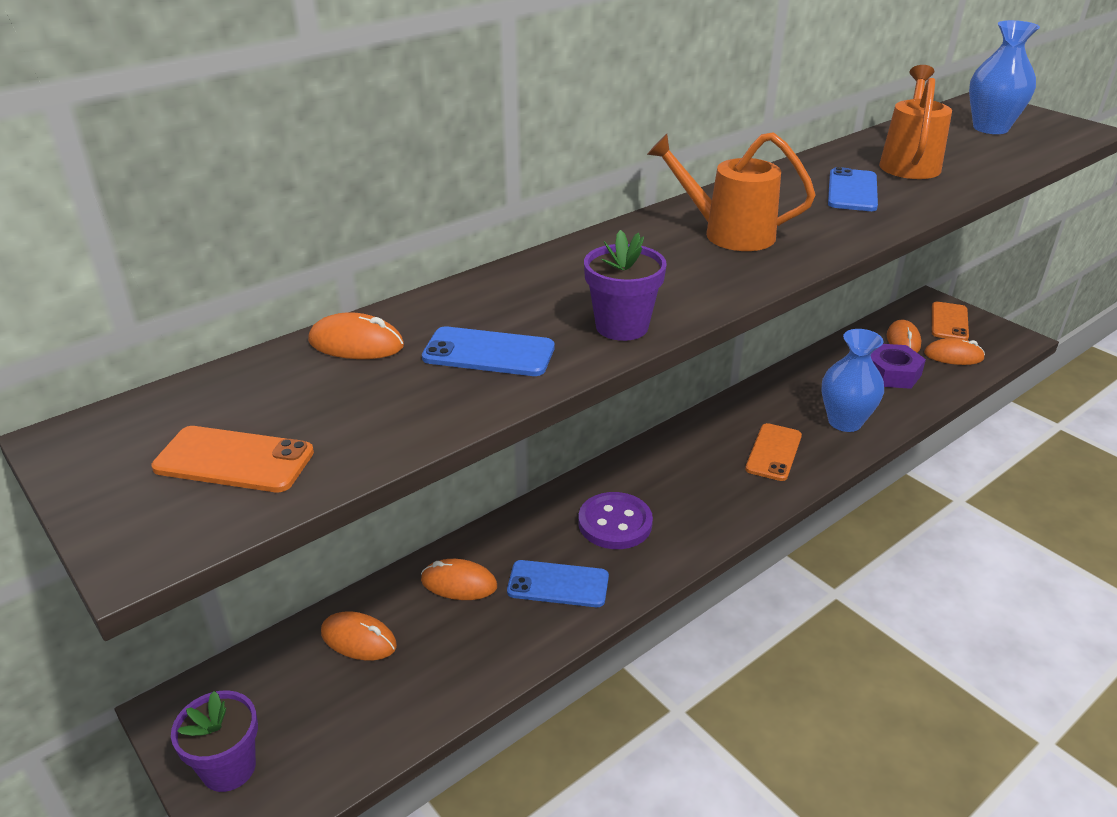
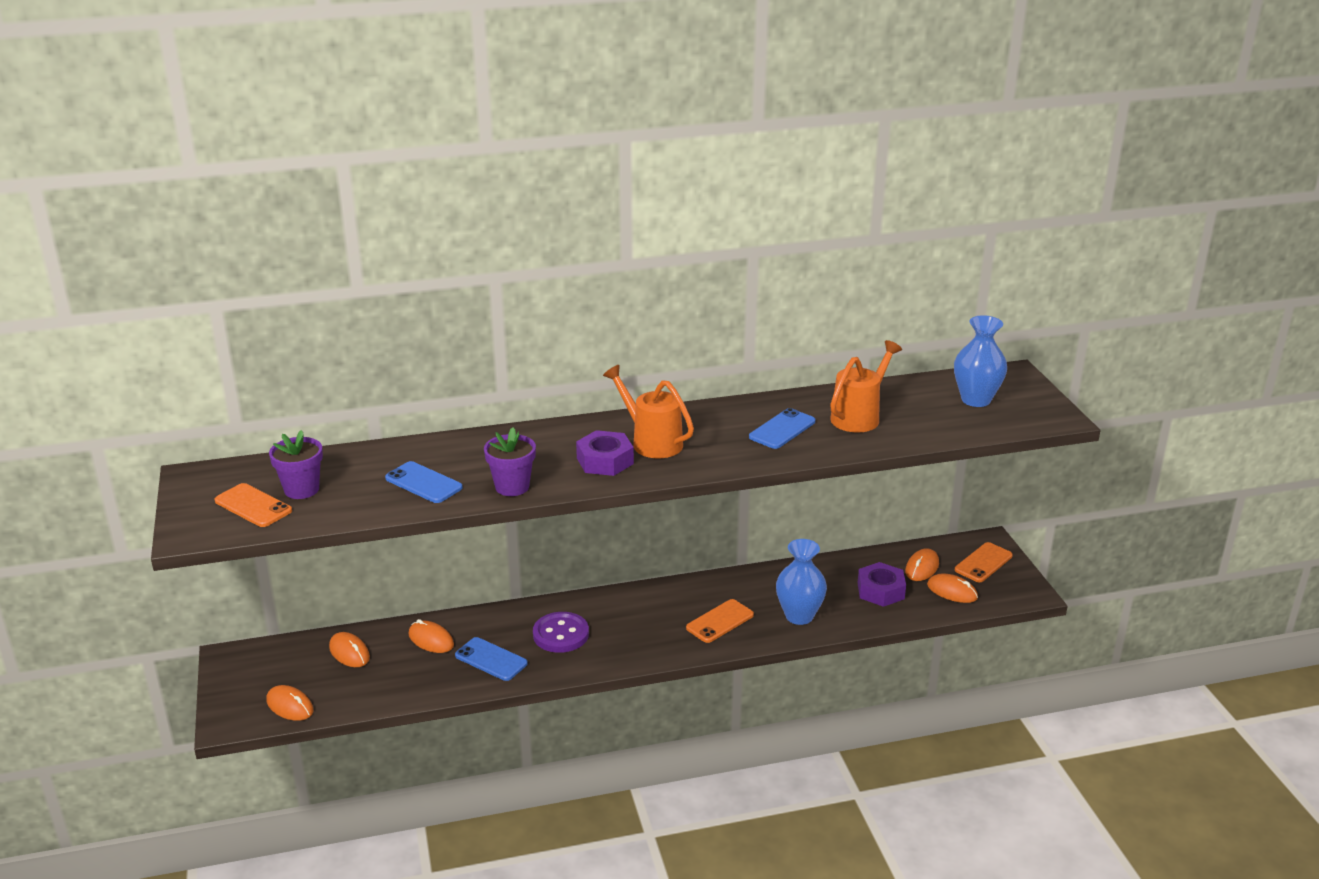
camera: 25 degrees right, 5 degrees down
(229, 768) = (238, 694): purple flower pot -> purple flower pot (301, 489)
(356, 344) = (360, 459): orange mouse -> orange mouse (290, 706)
(701, 267) = (605, 461): none -> purple nut

